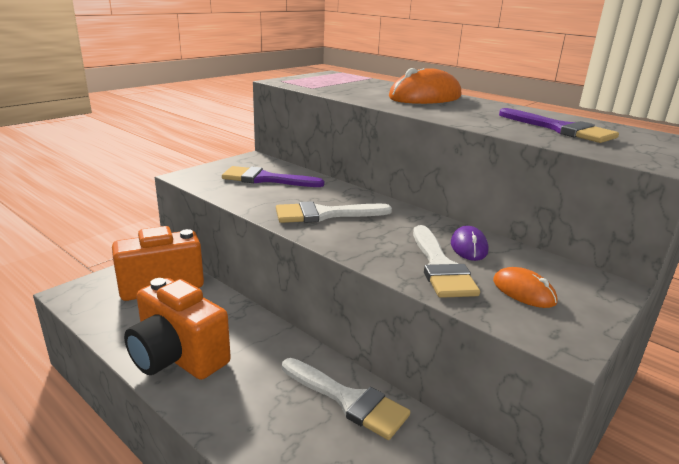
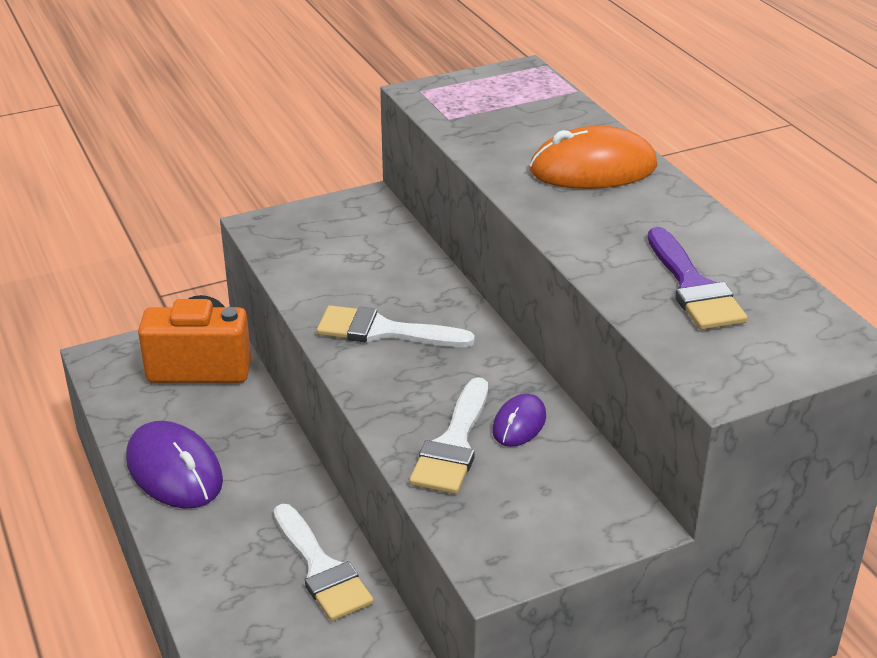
camera: 25 degrees right, 10 degrees up
(178, 357) = (174, 470): orange camera -> purple mouse
(266, 179) = (355, 249): purple brush -> none
(523, 291) = (518, 502): orange mouse -> none

